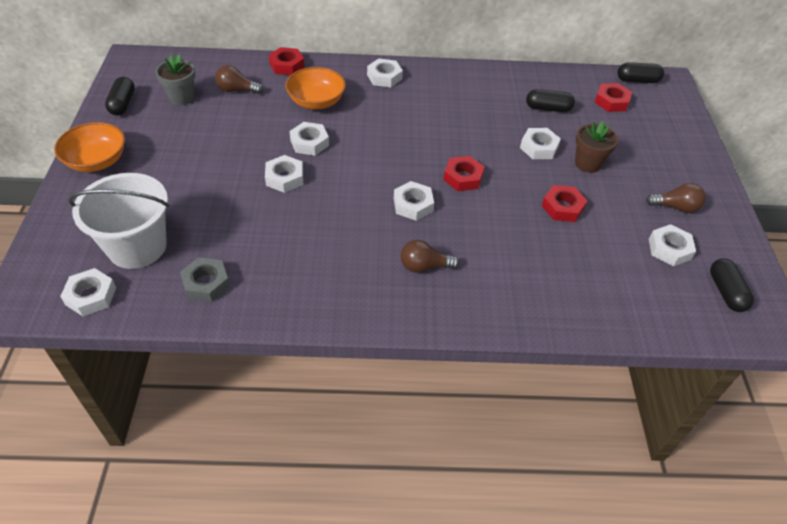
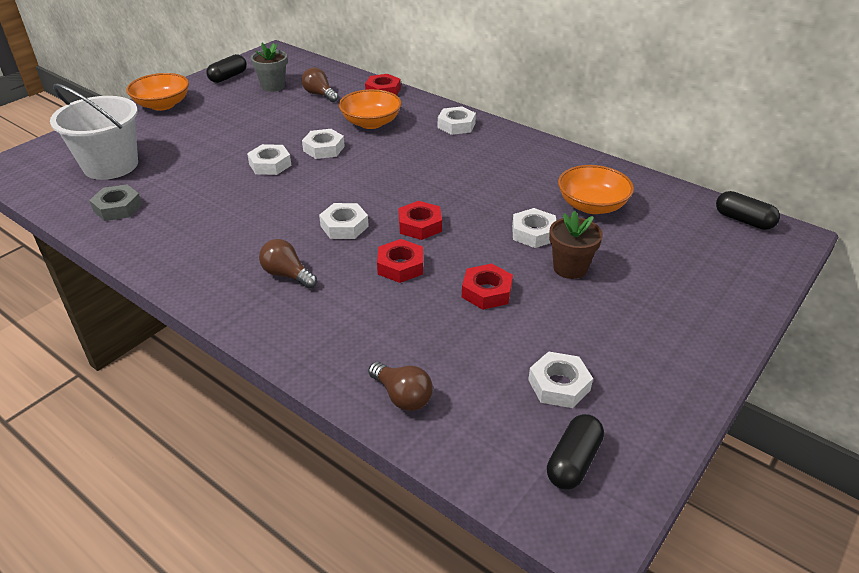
camera: 40 degrees right, 10 degrees down
(91, 296) = (43, 181): white nut -> none
(548, 108) = (592, 206): black capsule -> orange bowl
(611, 101) = (680, 227): red nut -> red nut (400, 266)
(675, 207) = (624, 352): brown light bulb -> brown light bulb (402, 396)

